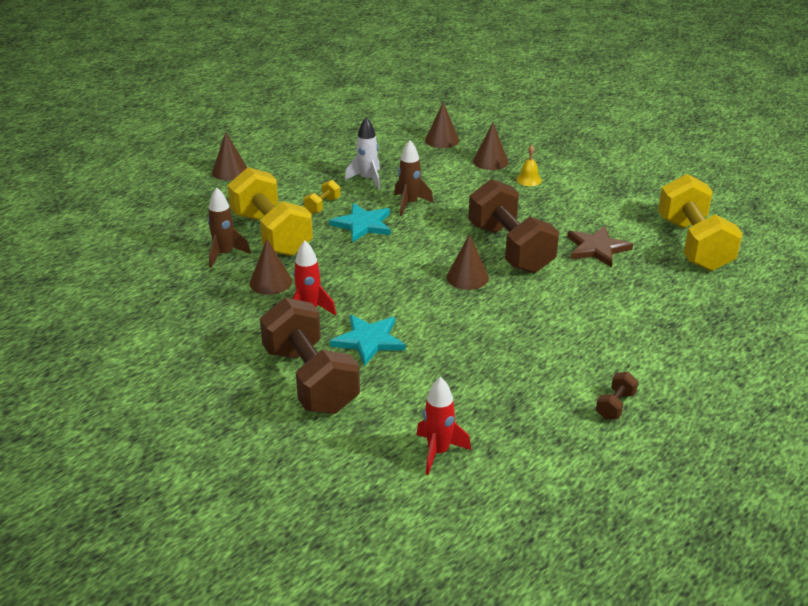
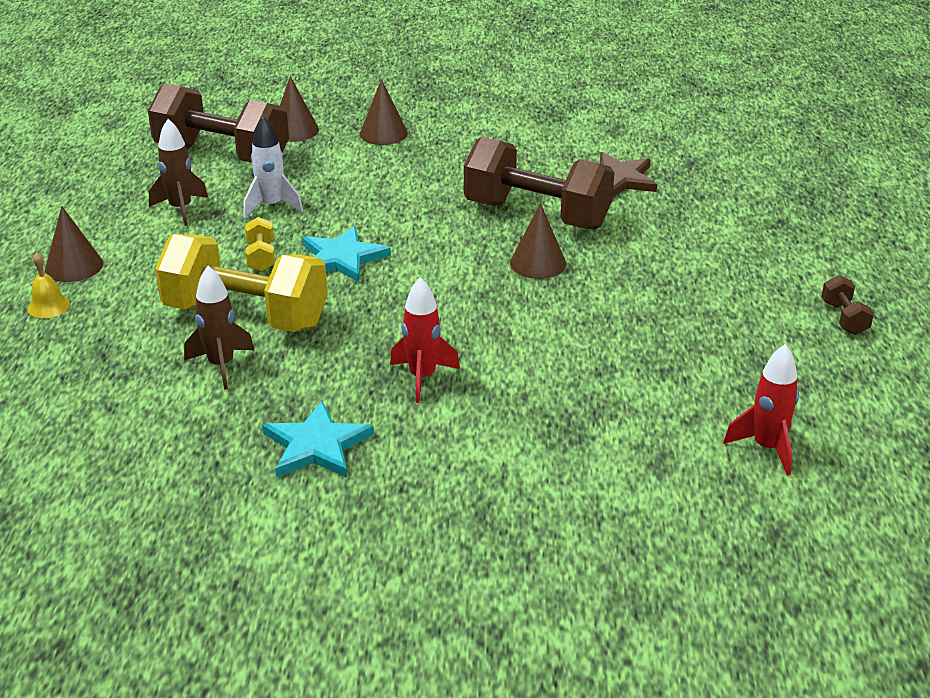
camera: 40 degrees left, 0 degrees up
(270, 282) = (329, 370): brown cone -> none
(310, 380) = (537, 450): brown dumbbell -> brown dumbbell (222, 155)
(369, 341) = (536, 377): turquoise star -> turquoise star (316, 445)
(409, 204) = (361, 213): brown rocket -> brown rocket (181, 209)
(528, 179) = (452, 137): yellow bell -> yellow bell (48, 306)
(693, 245) = (694, 139): yellow dumbbell -> none

